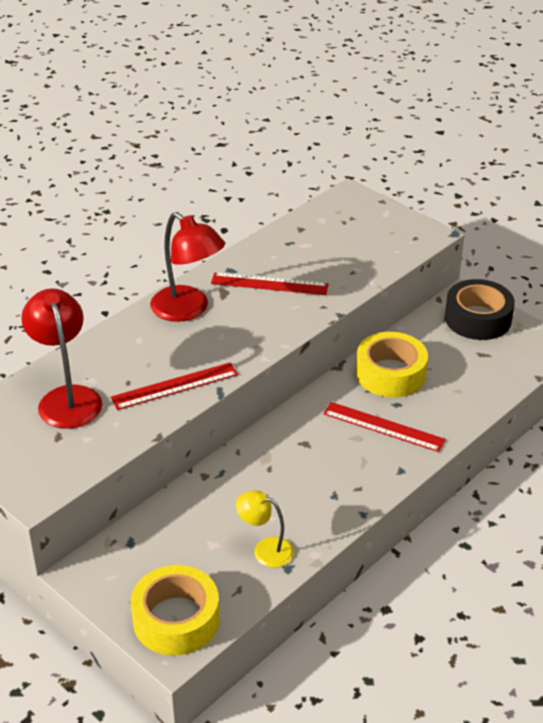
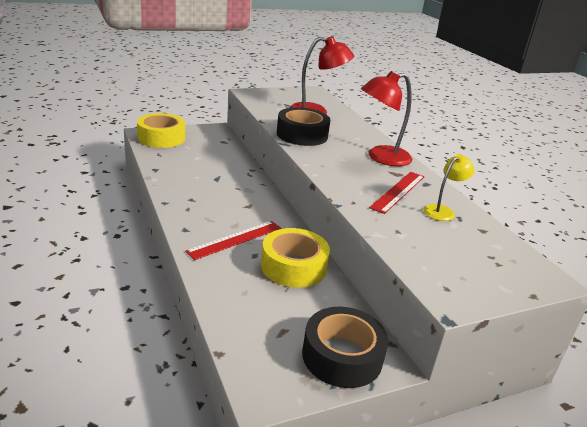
camera: 110 degrees right, 10 degrees down
(175, 386) = (302, 135): red ruler -> black tape
(265, 549) = (176, 168): yellow lamp -> yellow lamp (442, 211)

